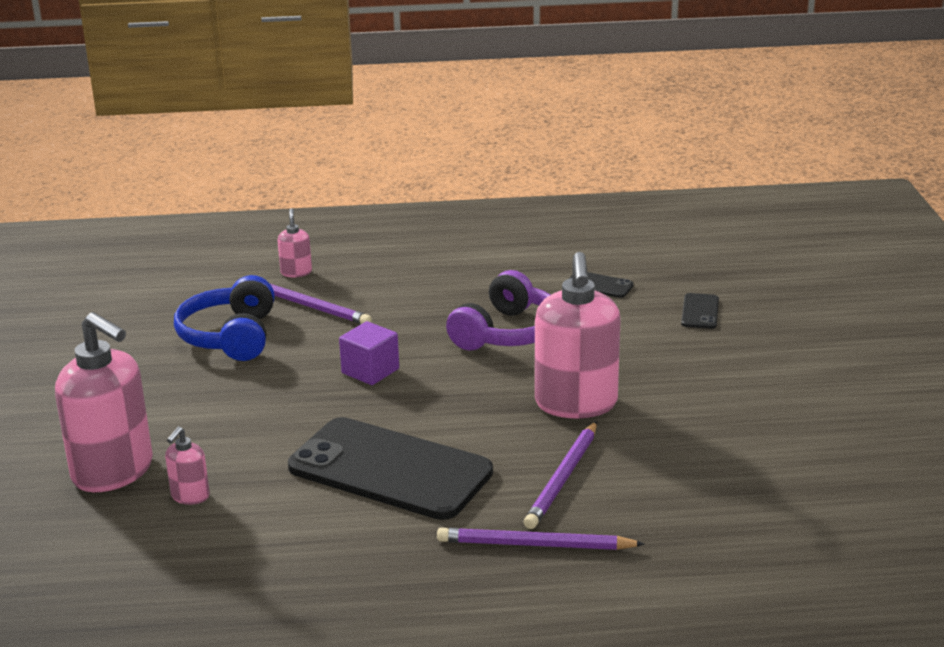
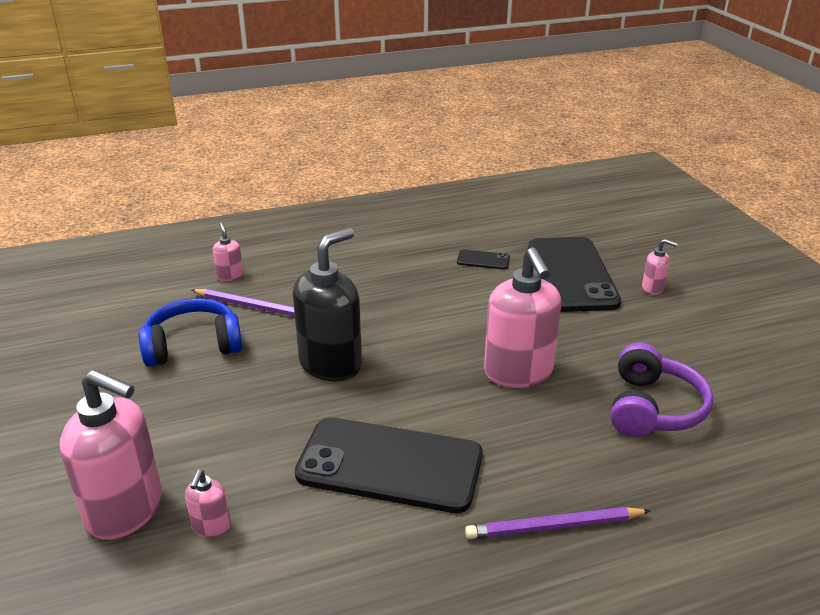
camera: 15 degrees left, 5 degrees up
(230, 337) = (193, 345): blue headphones -> blue headphones turned 90 degrees clockwise
(370, 371) = (331, 364): purple cube -> black soap dispenser
(507, 333) = (431, 312): purple headphones -> purple headphones (653, 408)
(563, 478) = (544, 450): purple pencil -> none
(700, 312) = (571, 274): black phone -> black phone, size x2.46
(794, 337) = (653, 288): none -> pink soap dispenser

